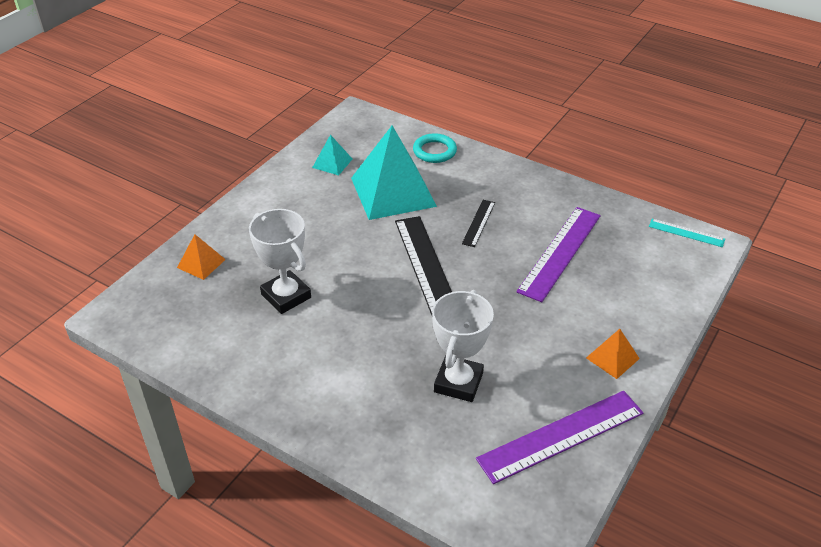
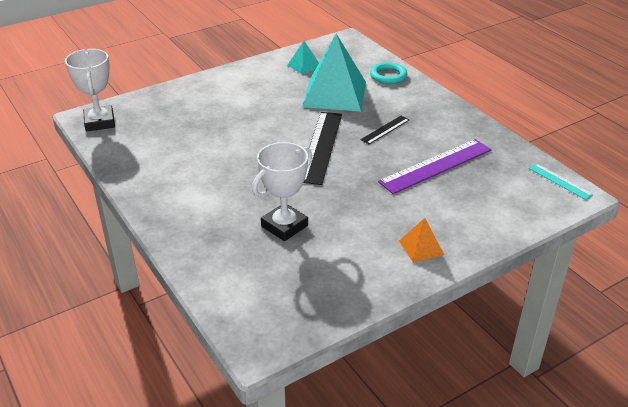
camera: 25 degrees right, 5 degrees down
(201, 263) = (164, 103): orange pyramid -> none
(286, 296) = (205, 138): white trophy -> white trophy (100, 122)
(561, 436) = (335, 285): purple ruler -> none

